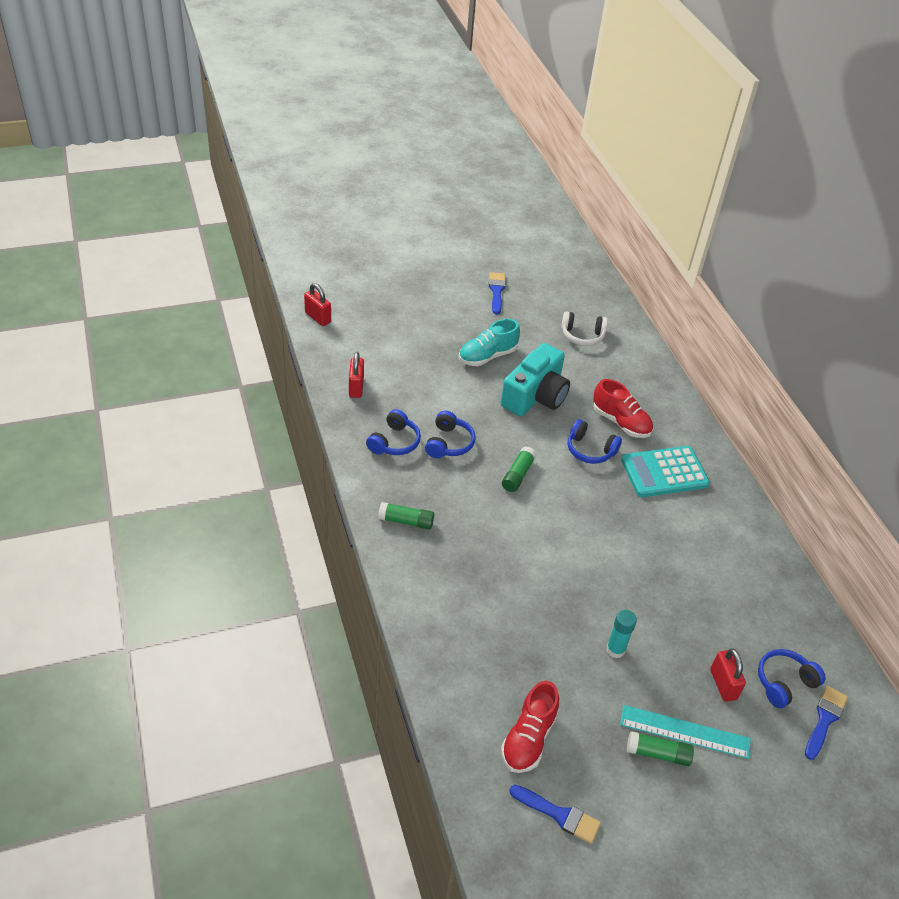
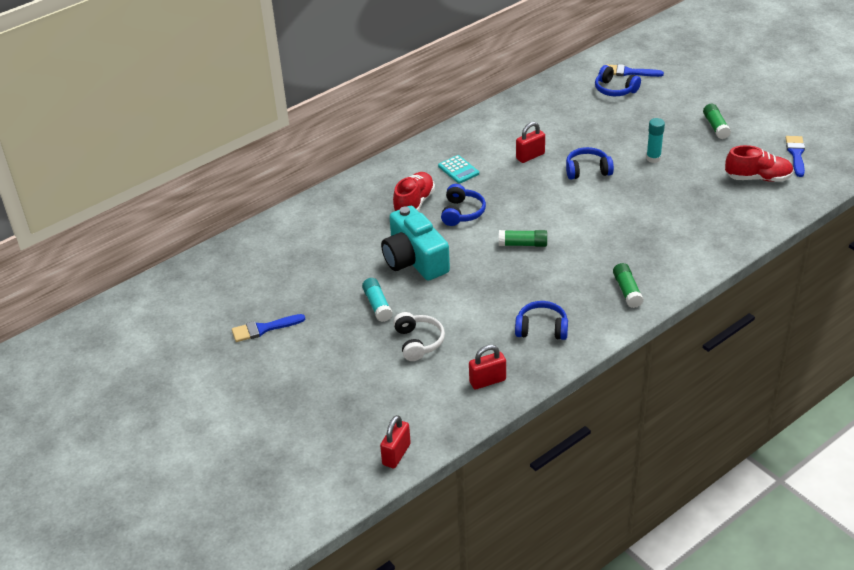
camera: 105 degrees left, 5 degrees down
(448, 443) = (516, 294): blue headphones -> blue headphones (587, 170)
(487, 356) = (377, 305): turquoise shoe -> turquoise glue stick
(535, 396) = (414, 260): turquoise camera -> turquoise camera turned 135 degrees counterclockwise
(582, 335) = (304, 252): white headphones -> white headphones (418, 342)
(664, 472) = (458, 170): turquoise calculator -> turquoise calculator, size x0.55
(685, 732) = (689, 120): turquoise ruler -> none
(723, 684) = (639, 111): red padlock -> red padlock (530, 156)

